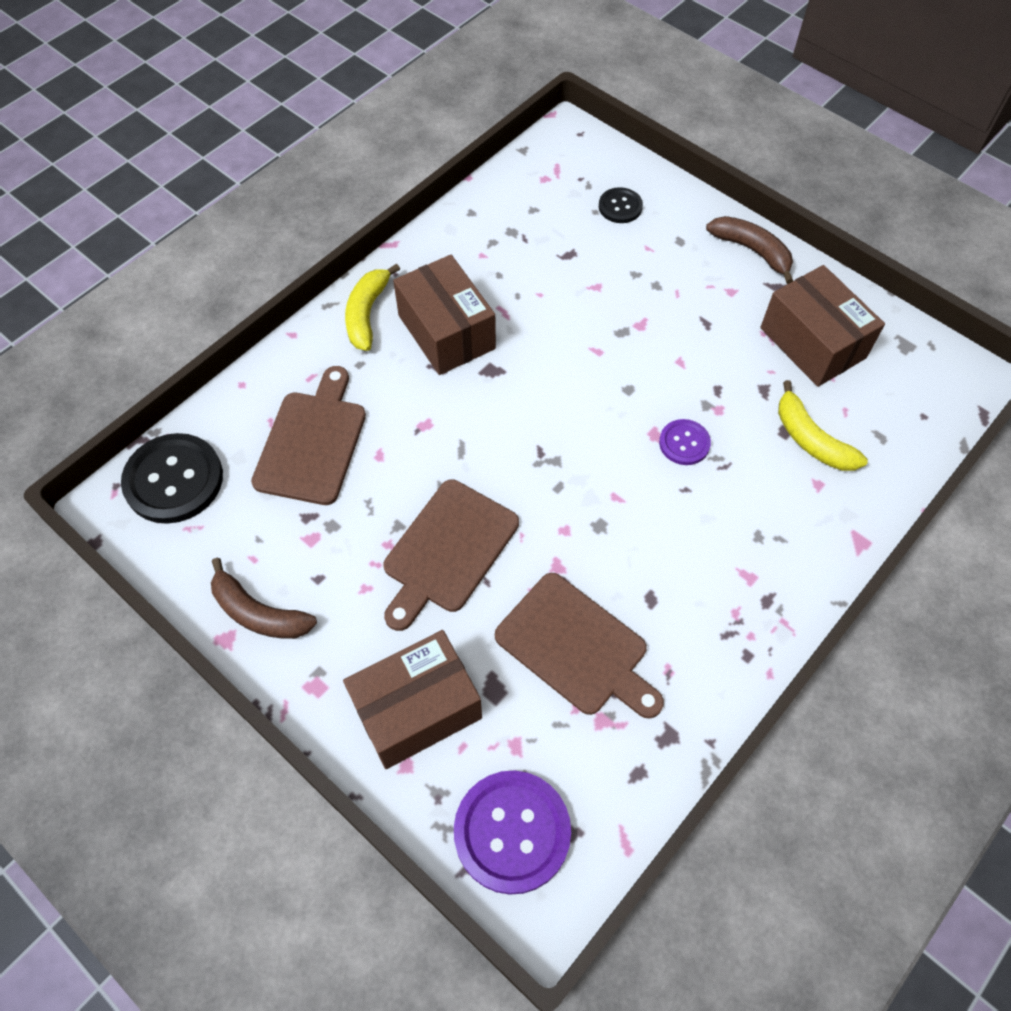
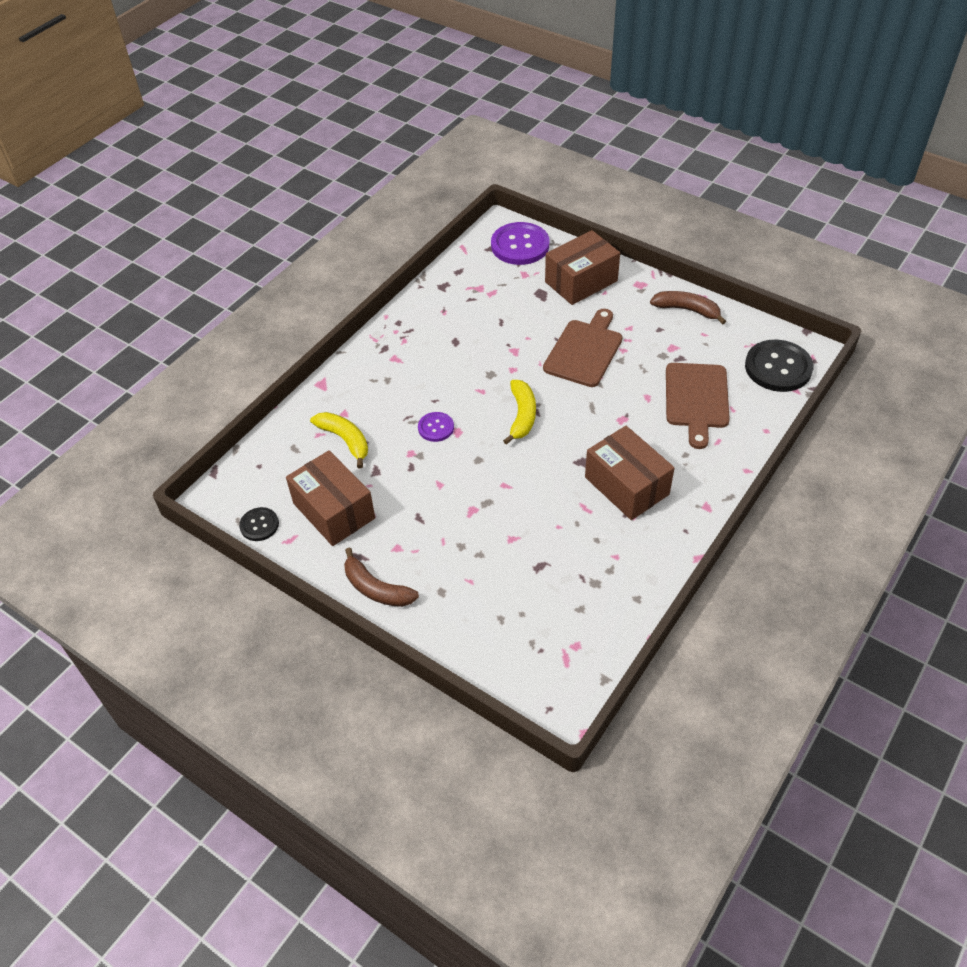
camera: 175 degrees right, 10 degrees down
(367, 314) = (695, 493): yellow banana -> yellow banana (522, 416)
(576, 647) = (497, 315): brown cutting board -> none
(620, 207) = (499, 621): black button -> black button (259, 525)

